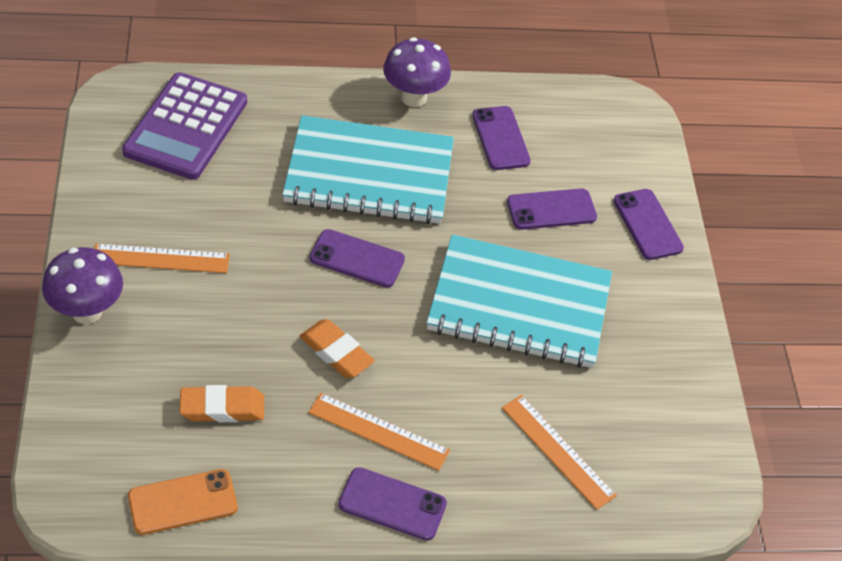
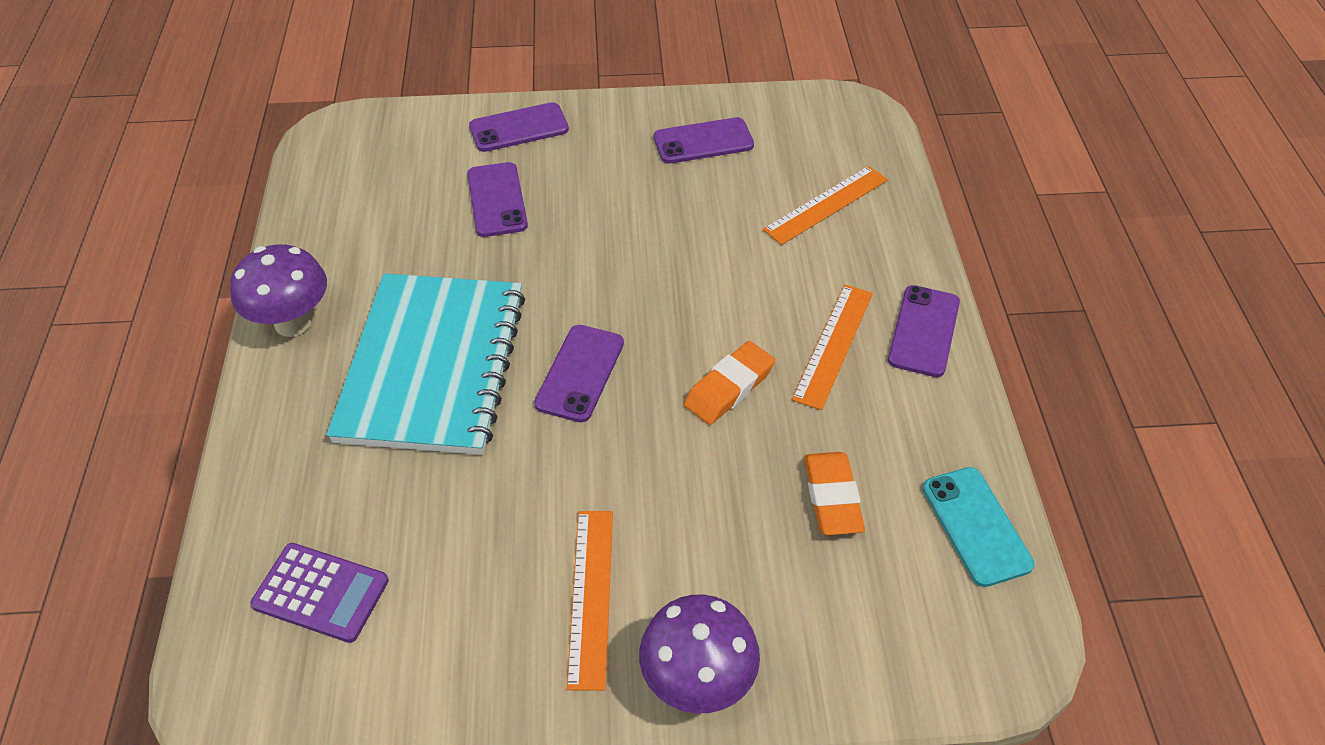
camera: 85 degrees left, 0 degrees up
(182, 502) = (976, 526): orange phone -> turquoise phone
(186, 127) = (321, 593): purple calculator -> purple calculator, size x0.59
(500, 138) = (377, 240): purple phone -> purple phone (703, 141)
(519, 305) = (639, 229): turquoise notebook -> none

